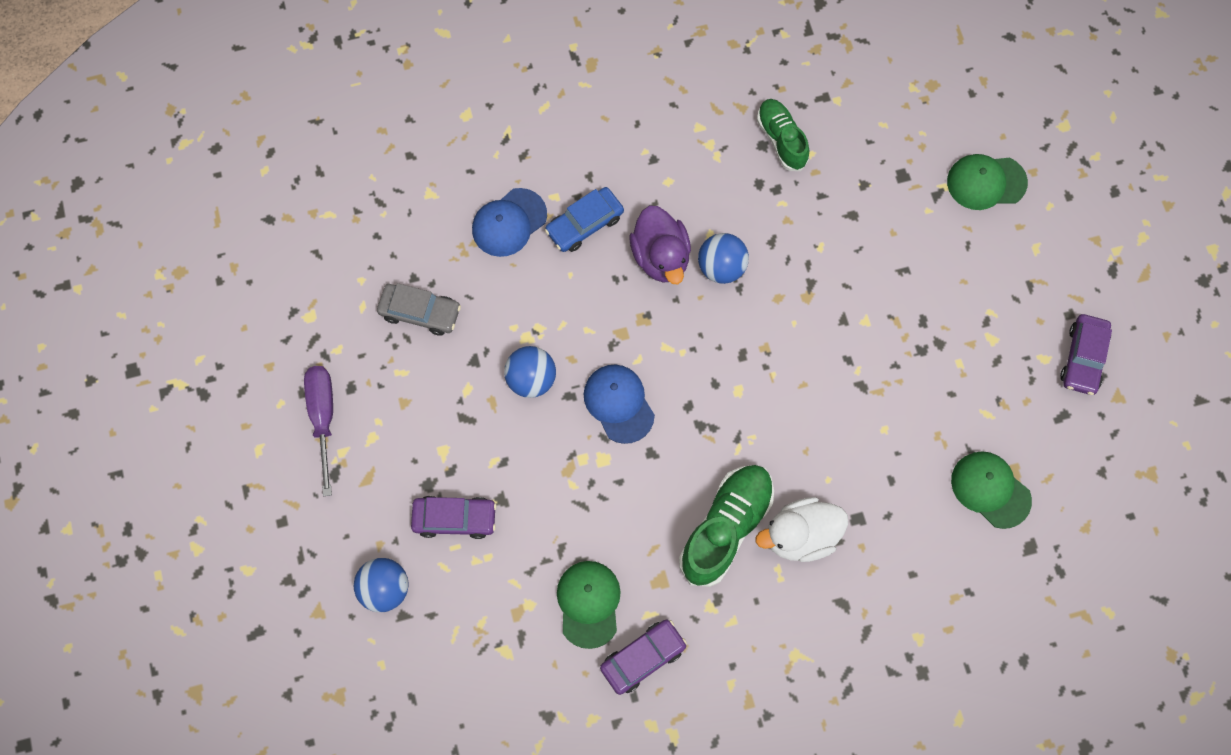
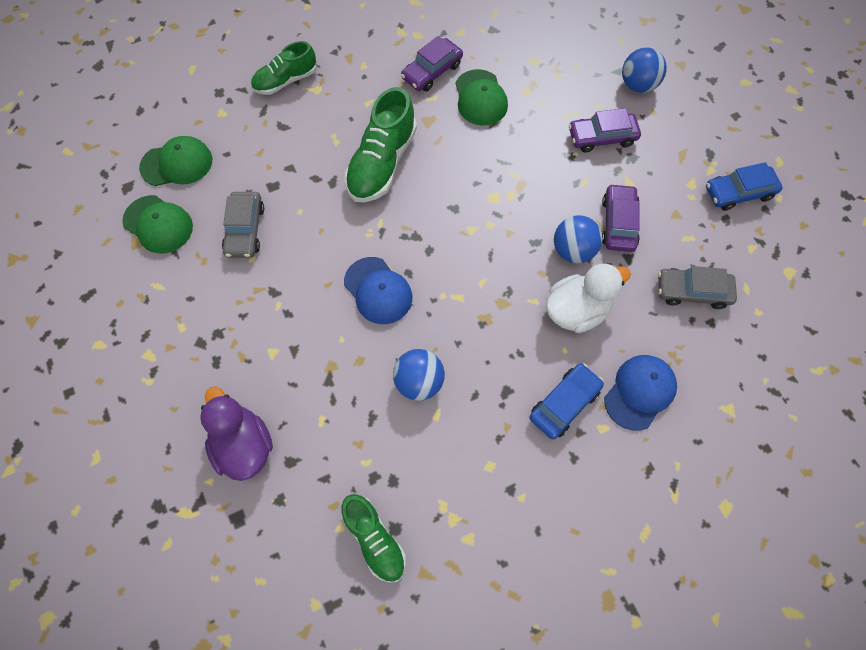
camera: 170 degrees right, 5 degrees down
(323, 417) = (739, 192): purple screwdriver -> blue car
(619, 404) = (491, 242): blue cap -> blue cap (378, 290)
(661, 256) = (481, 382): purple duck -> purple duck (243, 445)
(800, 536) = (320, 166): white duck -> white duck (577, 310)
(835, 676) = (285, 81): none -> green shoe
(891, 466) = (245, 230): none -> grey car
(986, 182) = (144, 527): green cap -> green cap (177, 164)
(1083, 358) = (60, 351): purple car -> purple car (618, 223)

